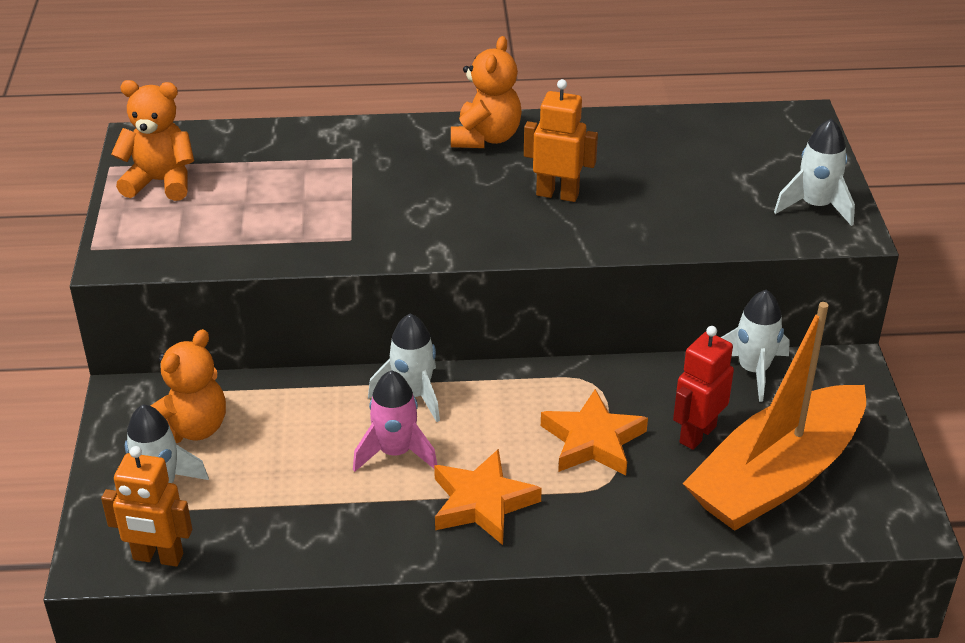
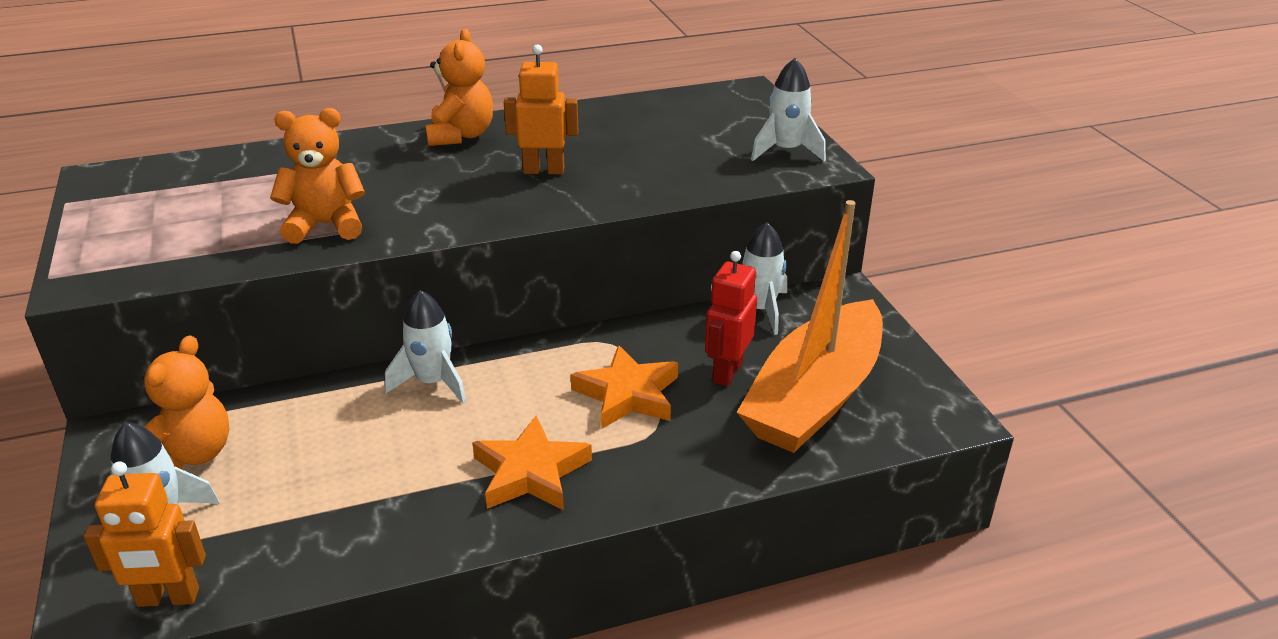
camera: 15 degrees left, 5 degrees down
(160, 182) = (124, 209): orange teddy bear -> orange teddy bear (326, 225)
(395, 452) = (426, 439): pink rocket -> none

